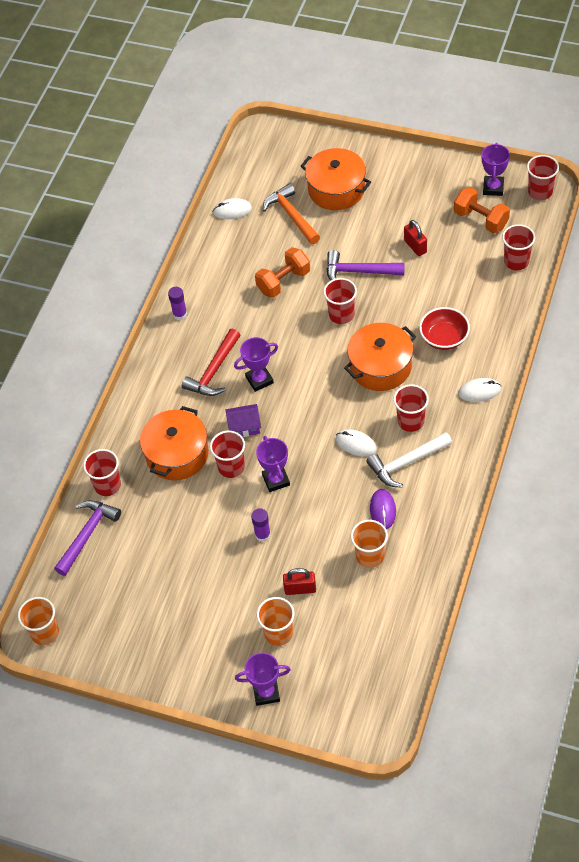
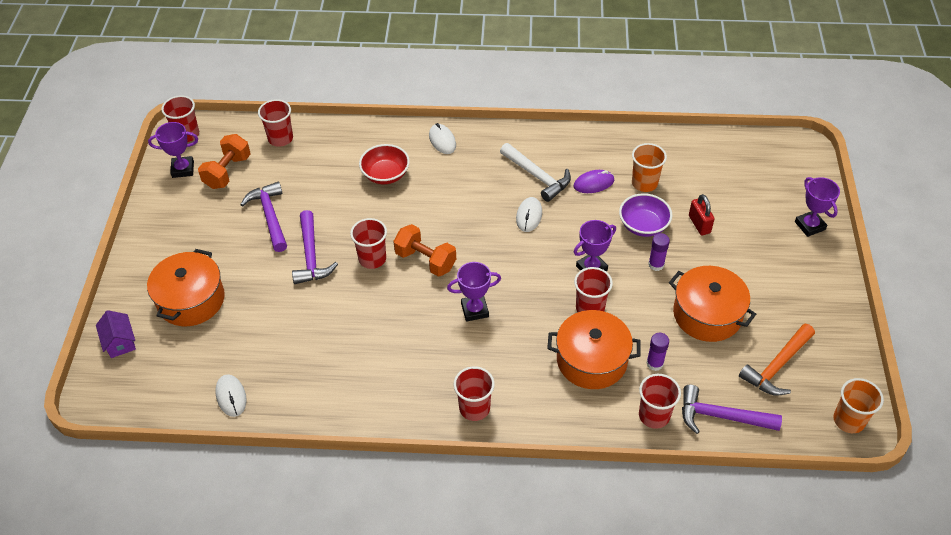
camera: 110 degrees left, 5 degrees down
(180, 314) = (401, 409): purple glue stick -> purple glue stick (654, 363)
(214, 371) = (474, 354): red hammer -> none
(244, 426) = (537, 309): purple house -> purple house (120, 342)
(259, 380) = (474, 310): purple trophy -> purple trophy turned 60 degrees counterclockwise
(278, 633) = (750, 230): orange cup -> none
(283, 281) = (335, 319): orange dumbbell -> orange dumbbell (425, 260)
(291, 215) = (235, 334): orange hammer -> orange hammer (777, 366)
(314, 538) = (643, 225): none -> purple bowl
(380, 366) = (432, 215): orange pot -> orange pot (707, 314)
(411, 421) = (490, 181): red cup -> red cup (474, 408)
(415, 246) = (270, 216): red padlock -> purple hammer

